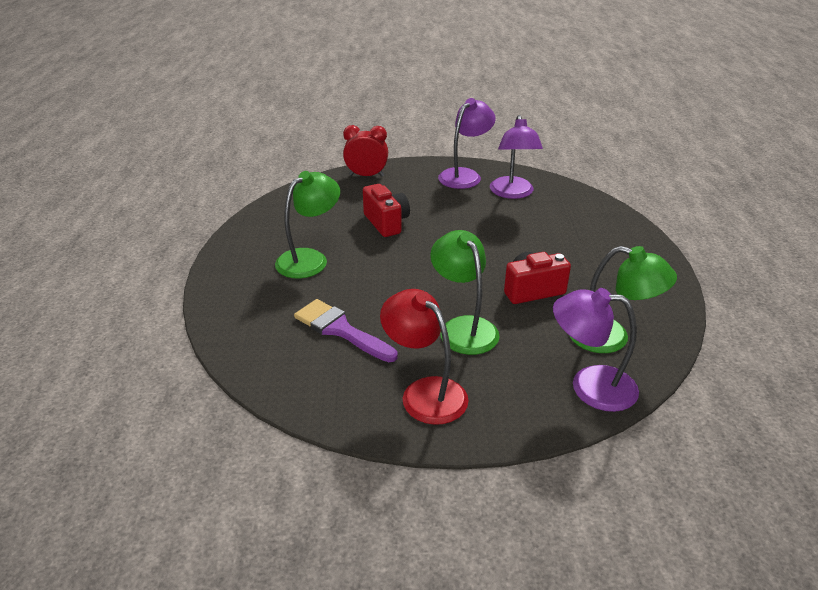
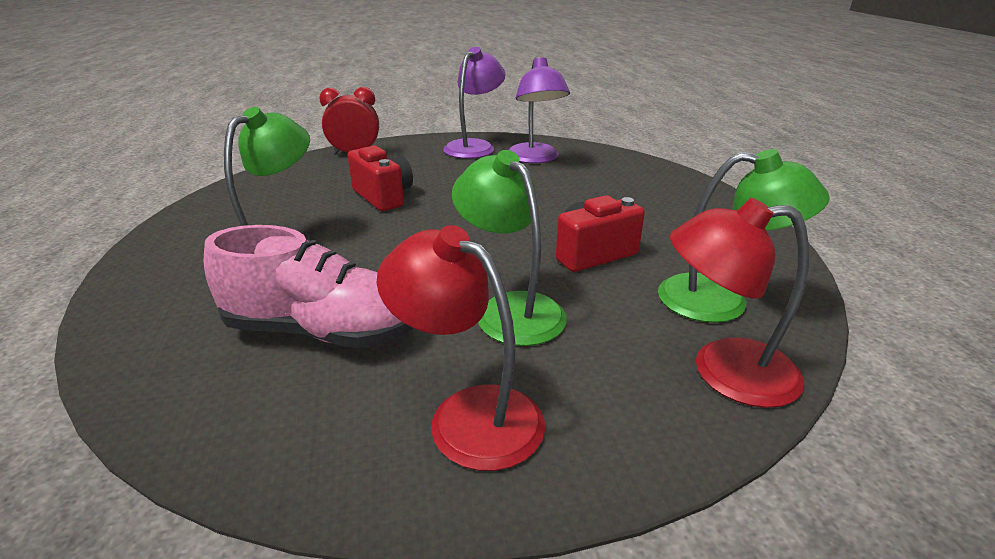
camera: 10 degrees left, 5 degrees down
(340, 330) = (320, 331): purple brush -> pink shoe
(589, 386) = (723, 371): purple lamp -> red lamp

